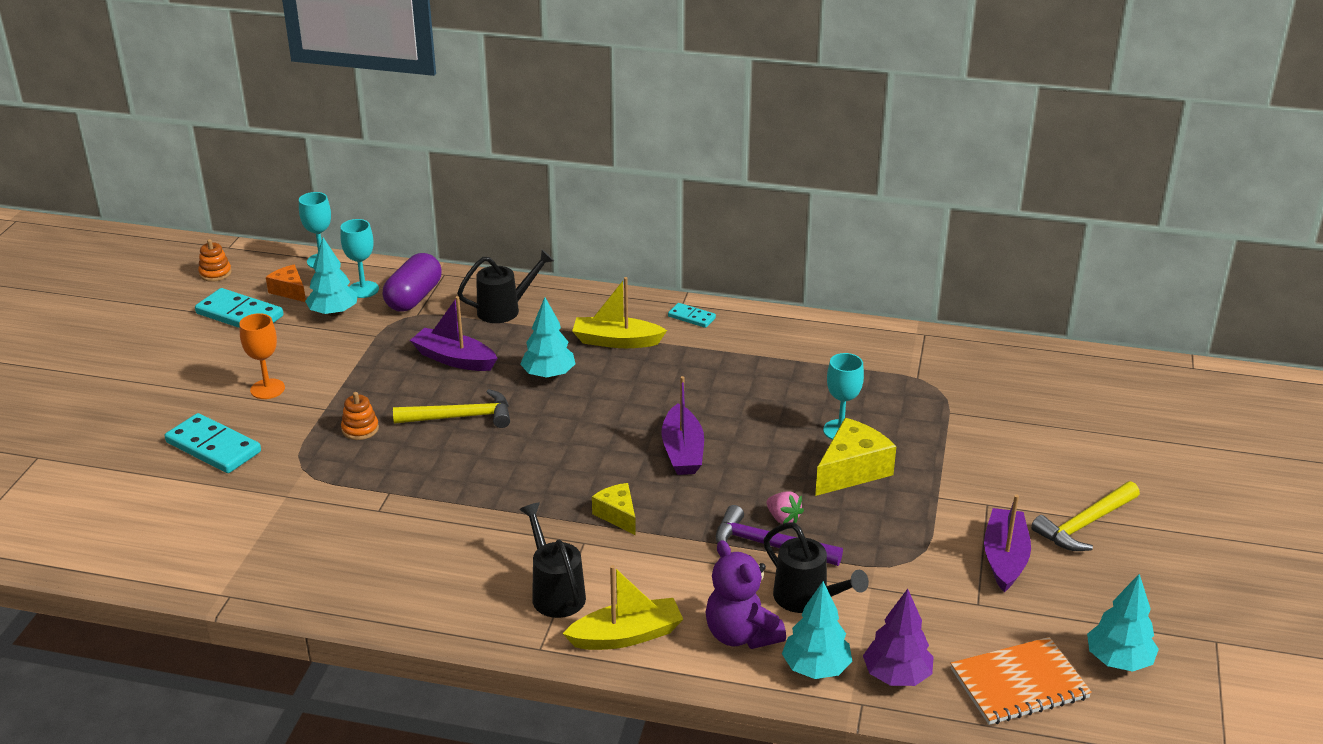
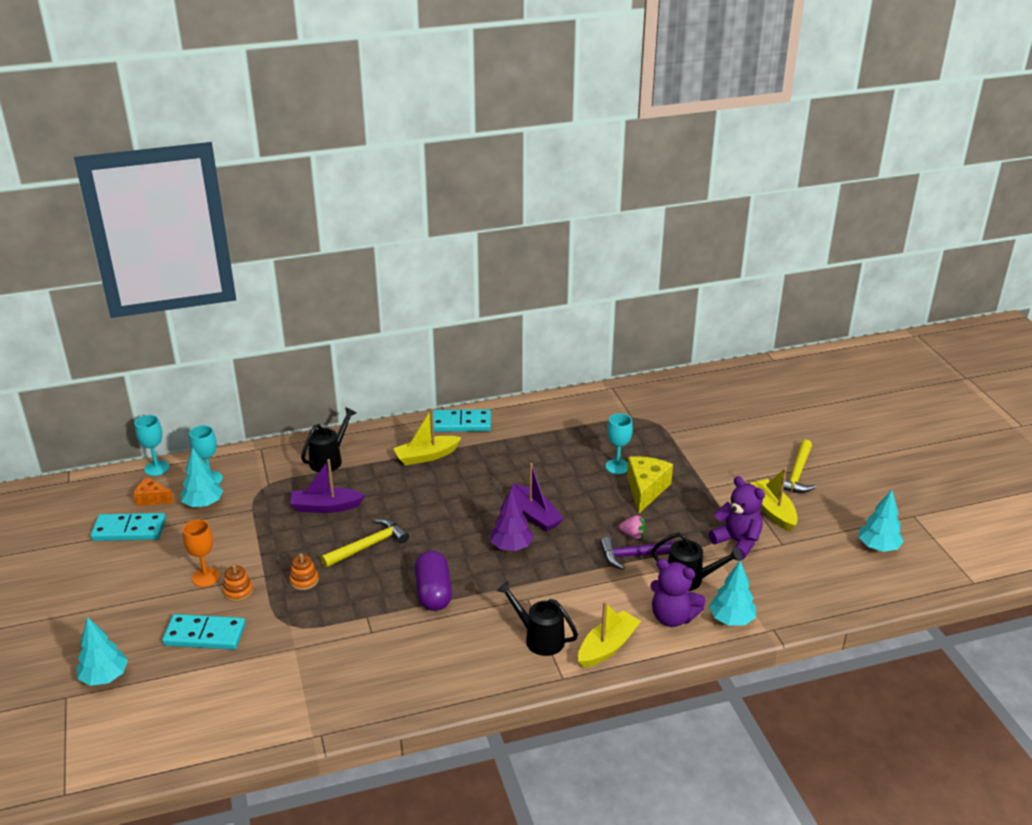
camera: 30 degrees left, 0 degrees up
(215, 273) = (77, 505): orange stacking toy -> orange stacking toy (238, 591)
(414, 298) = (254, 473): purple capsule -> purple capsule (433, 592)
(548, 375) = (402, 495): turquoise tree -> turquoise tree (104, 677)
(617, 515) = (532, 572): yellow cheese -> none
(691, 317) = (461, 423): turquoise domino -> turquoise domino, size x1.86
(897, 676) = (777, 605): purple tree -> purple tree (511, 546)
(915, 578) = (737, 542): none -> purple teddy bear
(1004, 558) = (773, 511): purple boat -> yellow boat
(1019, 684) = (842, 581): orange notebook -> none

